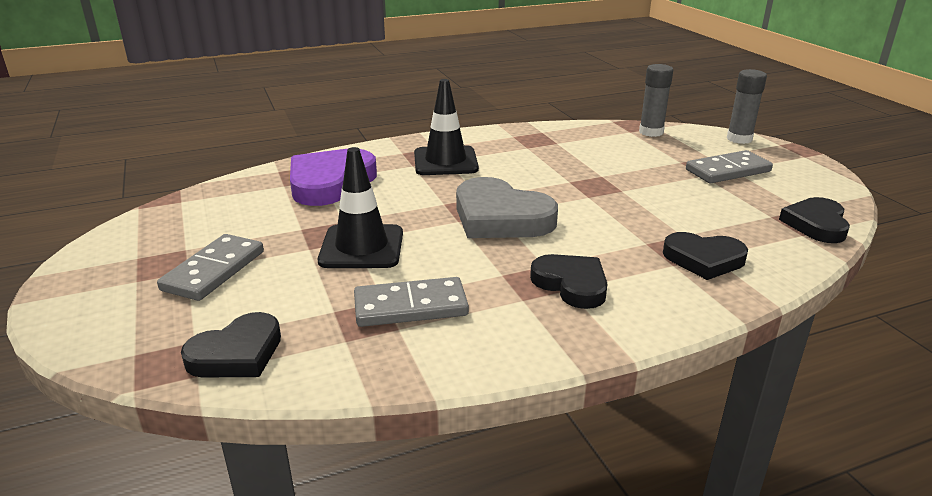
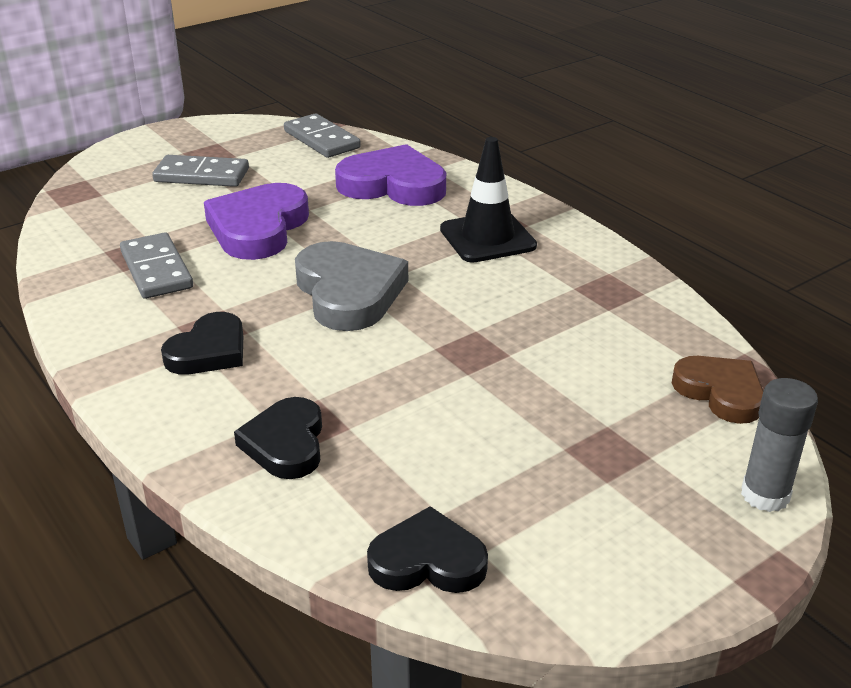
camera: 75 degrees right, 5 degrees up
(237, 353) = (85, 213): black heart -> none
(362, 247) = (258, 228): black traffic cone -> purple heart
(500, 217) = (349, 292): grey heart -> grey heart turned 135 degrees clockwise
(651, 132) = (720, 392): grey glue stick -> brown heart
(728, 171) = (596, 475): grey domino -> grey domino (321, 140)

